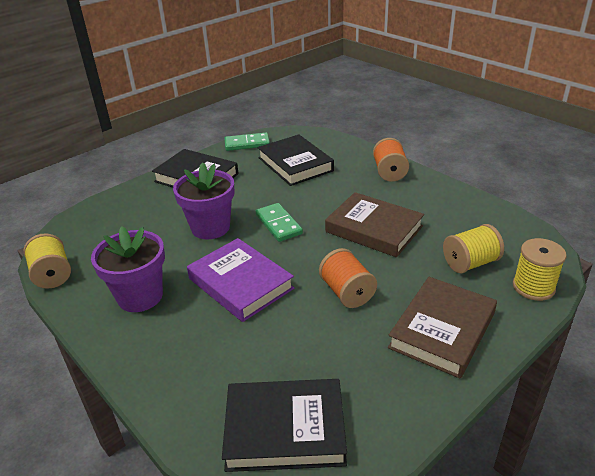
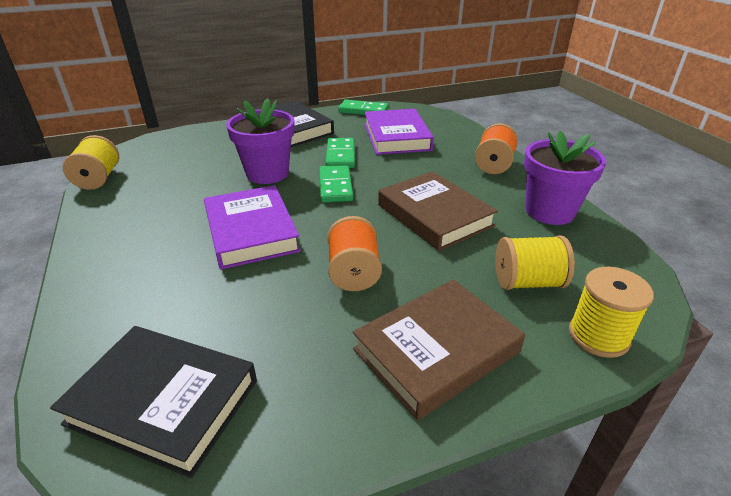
camera: 20 degrees right, 0 degrees up
(140, 296) = (150, 217): purple flower pot -> purple flower pot (549, 211)
(261, 194) = (340, 155): none -> green domino
(295, 164) = (397, 137): black book -> purple book

